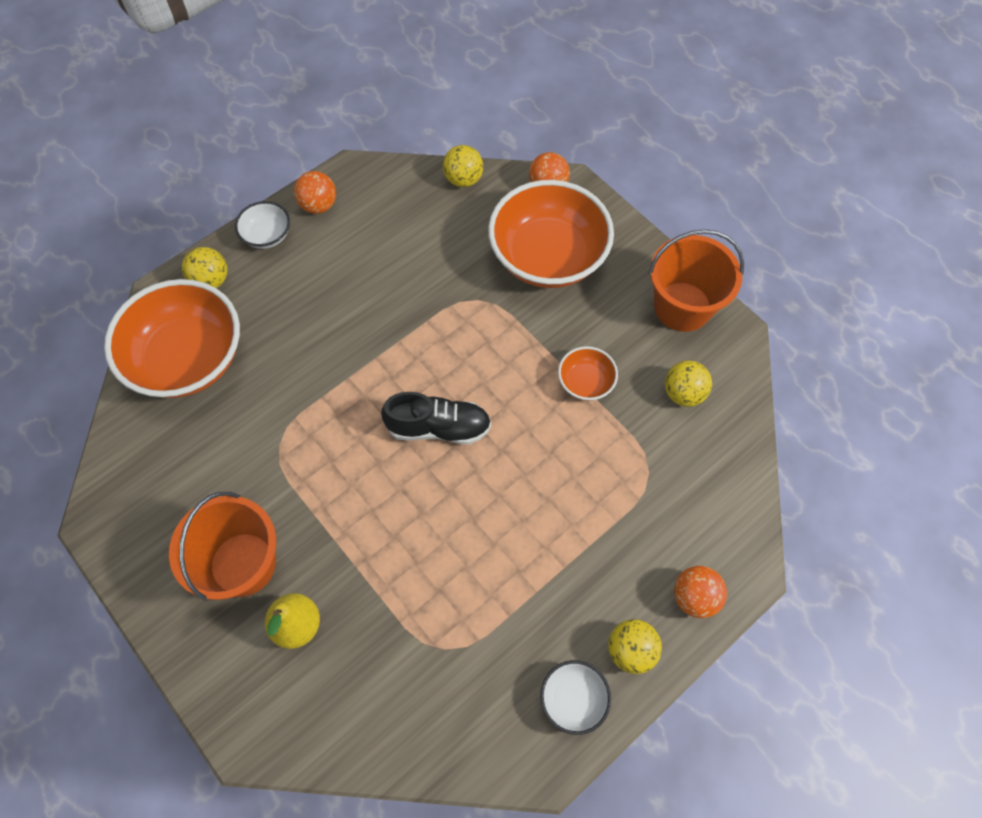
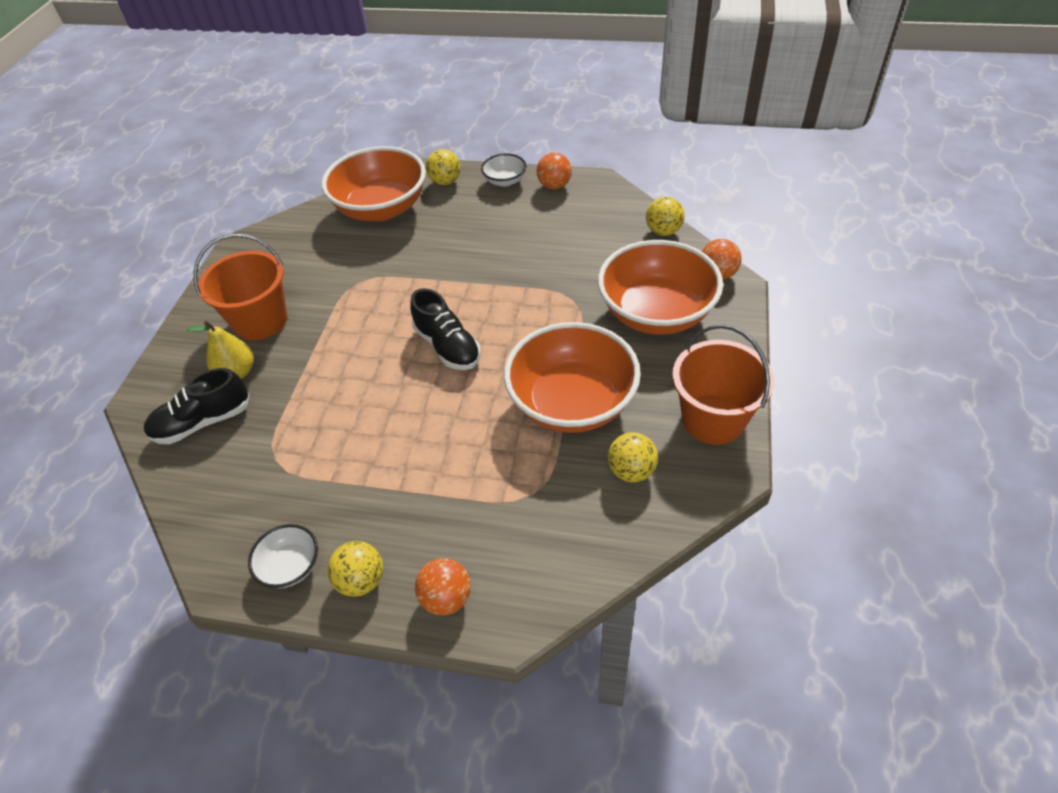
camera: 55 degrees right, 15 degrees down
(336, 691) = (202, 422): none -> black shoe
(585, 382) = (572, 402): orange bowl -> orange bowl, size x2.19

